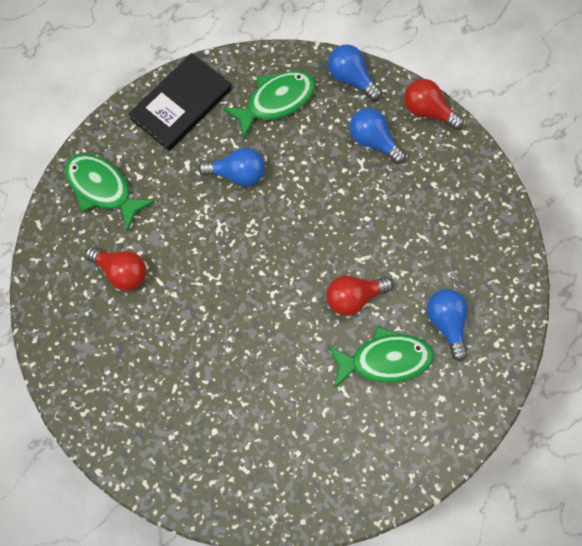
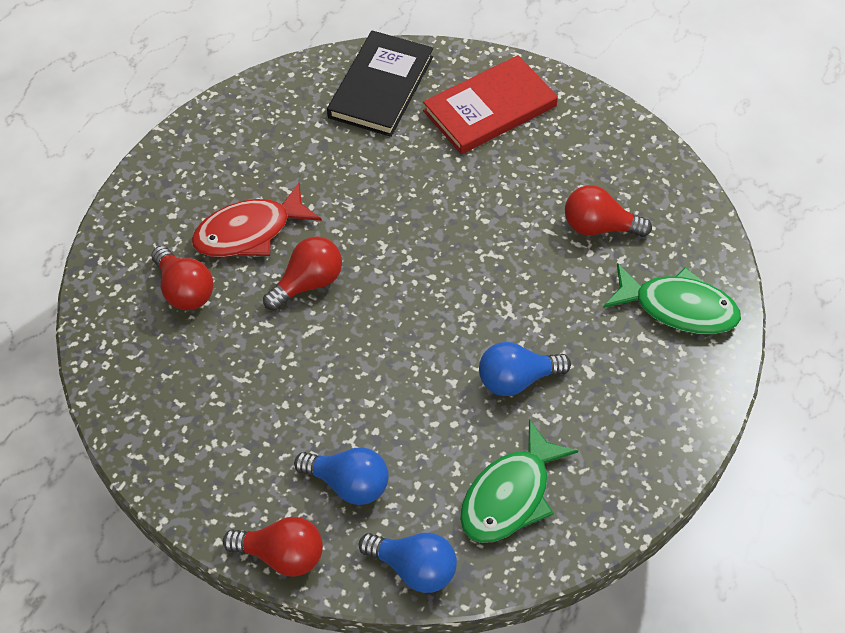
camera: 160 degrees right, 15 degrees down
(149, 417) = (490, 109): none -> red book
(181, 104) = (640, 447): black book -> black book (380, 87)
(385, 360) = (249, 232): green fish -> red fish
(447, 323) = (184, 290): blue light bulb -> red light bulb

